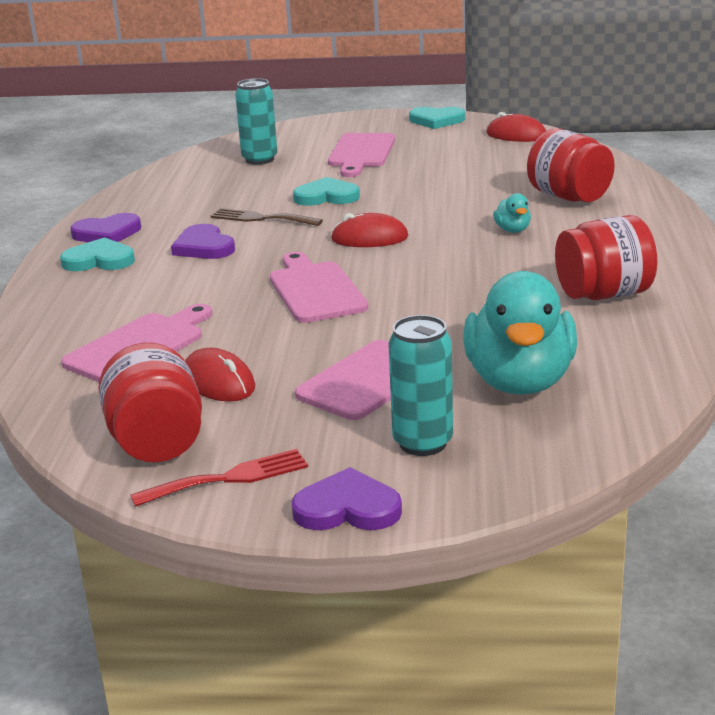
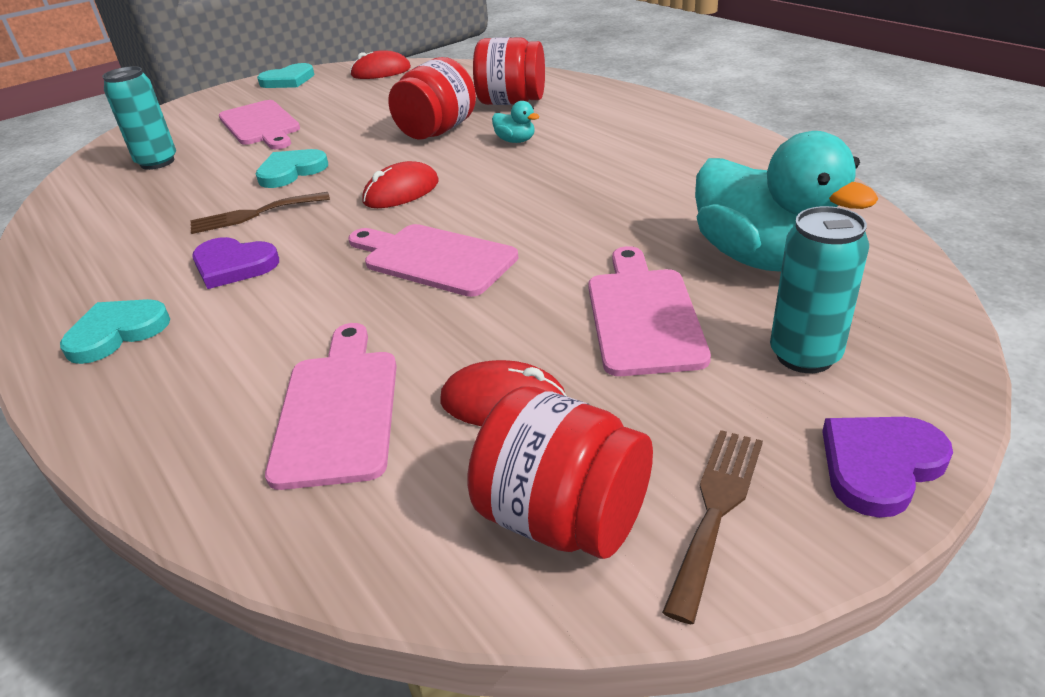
camera: 40 degrees left, 10 degrees up
(107, 233) = (79, 298): purple heart -> none
(229, 478) = (716, 509): red fork -> brown fork
(604, 294) = (681, 162): red jar -> red jar (437, 131)

